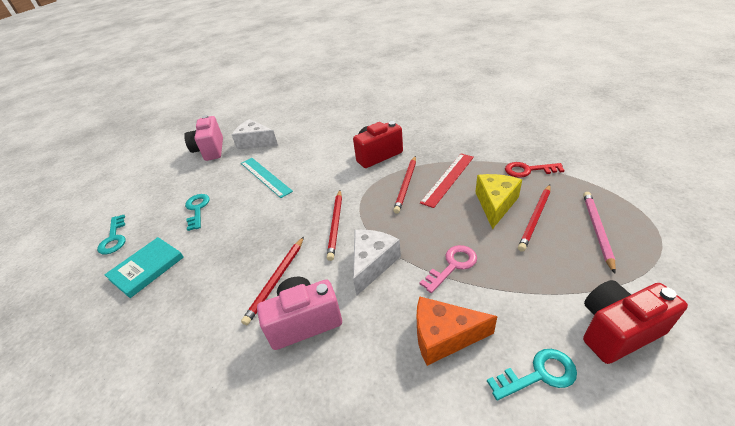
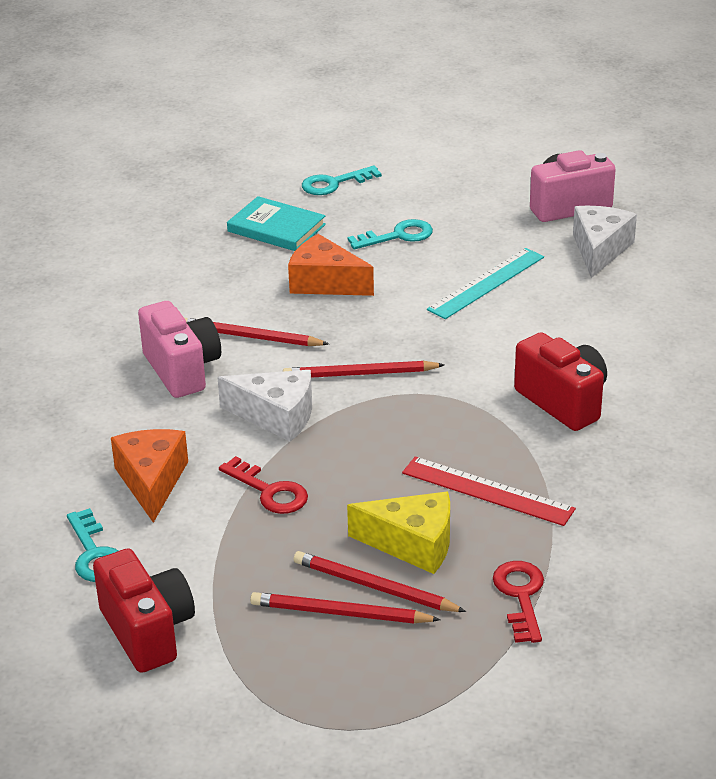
camera: 80 degrees right, 5 degrees down
(230, 241) = (325, 282): none -> orange cheese
(406, 185) = (466, 441): red pencil -> red pencil (340, 613)
(452, 266) = (269, 491): pink key -> red key
(597, 230) = (344, 654): pink pencil -> none

